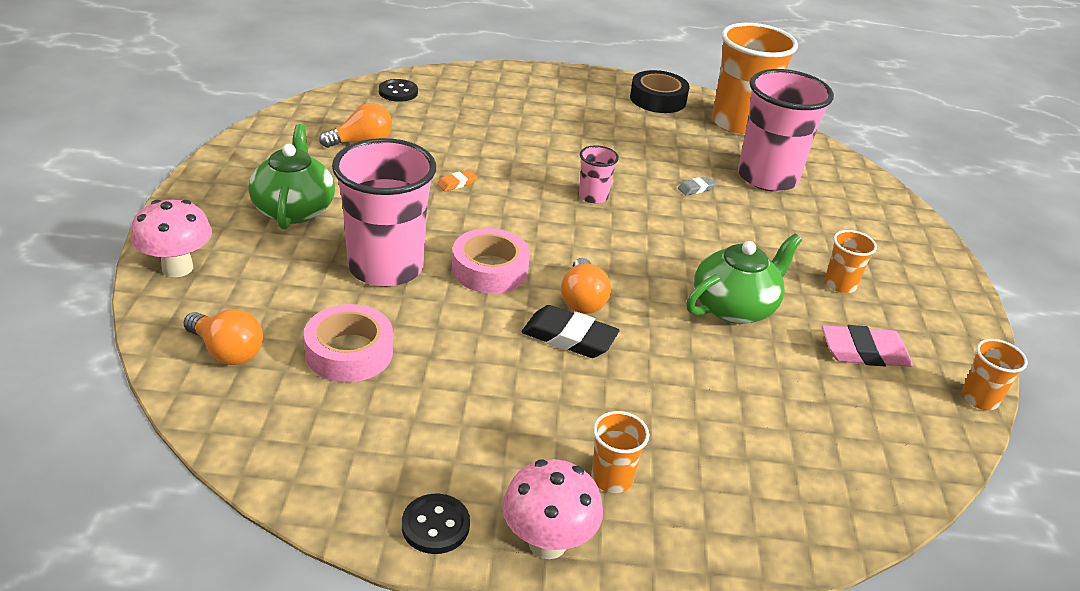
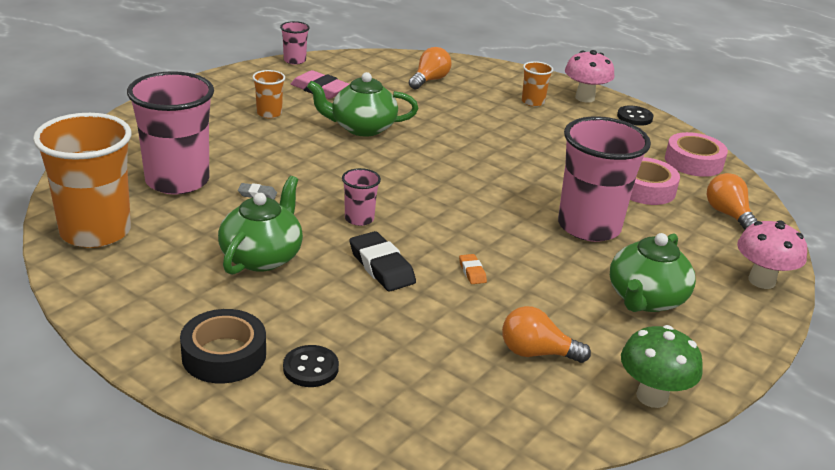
camera: 145 degrees left, 5 degrees down
(263, 140) = (652, 396): none -> green mushroom
(398, 92) = (435, 420): black button -> black button (310, 368)
(457, 183) = (472, 272): orange eraser -> orange eraser turned 75 degrees clockwise
(490, 269) = (508, 199): pink tape -> pink tape (693, 162)
(569, 338) = (493, 150): black eraser -> black eraser (381, 266)
(582, 300) = (460, 163): orange light bulb -> orange light bulb (429, 80)
(616, 143) = (262, 256): none -> green teapot
(658, 99) = (124, 290): black tape -> black tape (224, 355)
(979, 399) = (294, 60): orange cup -> pink cup

